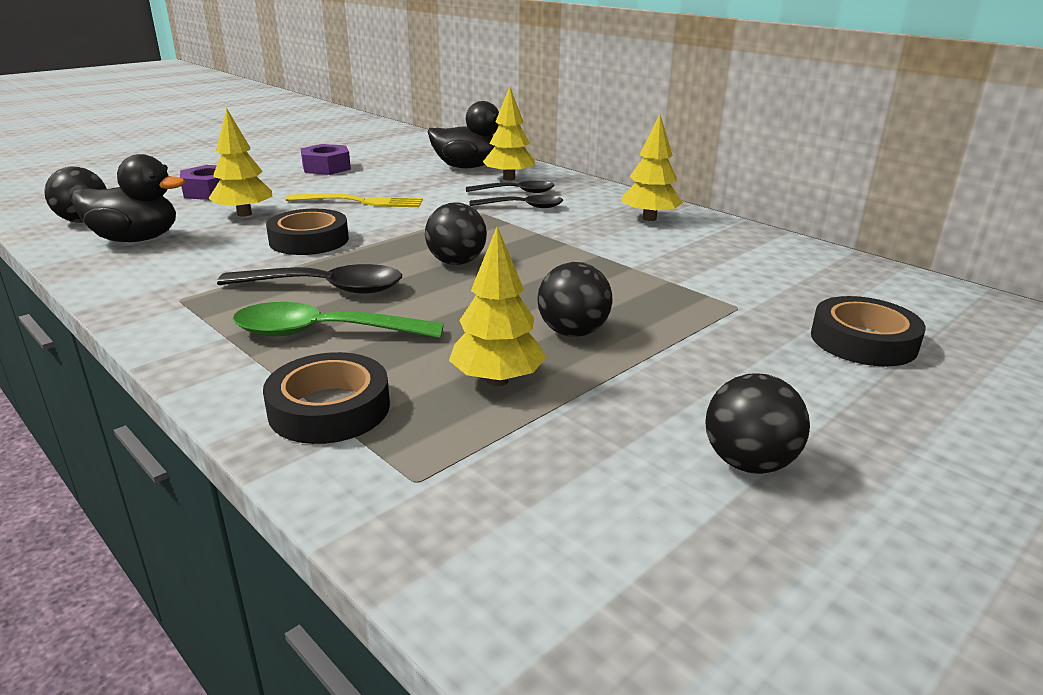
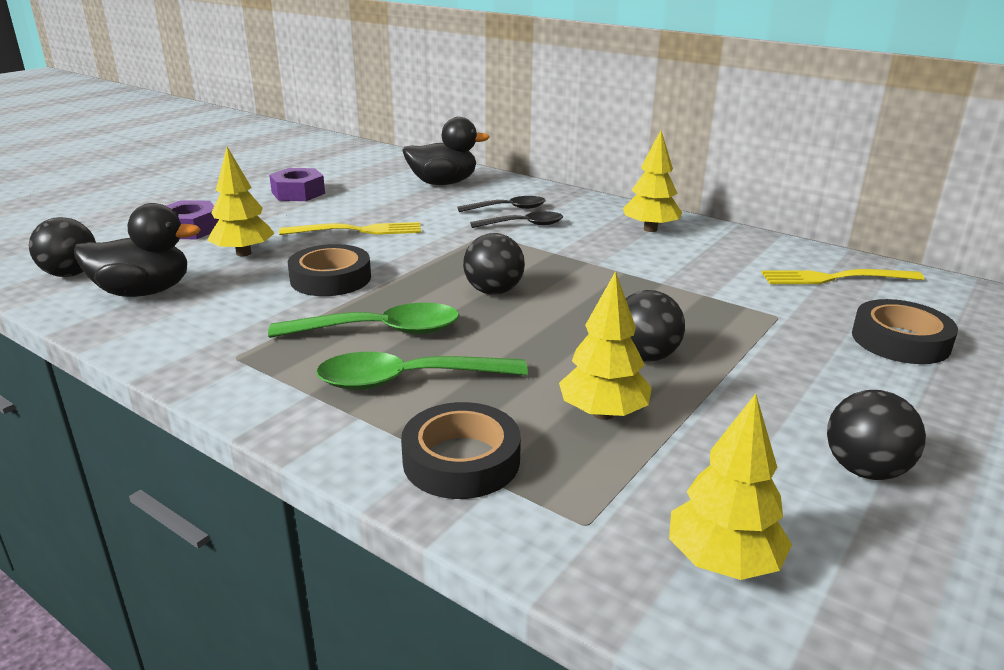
camera: 10 degrees left, 0 degrees up
(326, 288) = (380, 331): black spoon -> green spoon
(509, 178) = (492, 194): yellow tree -> yellow tree (722, 561)
(822, 276) = (834, 278): none -> yellow fork

